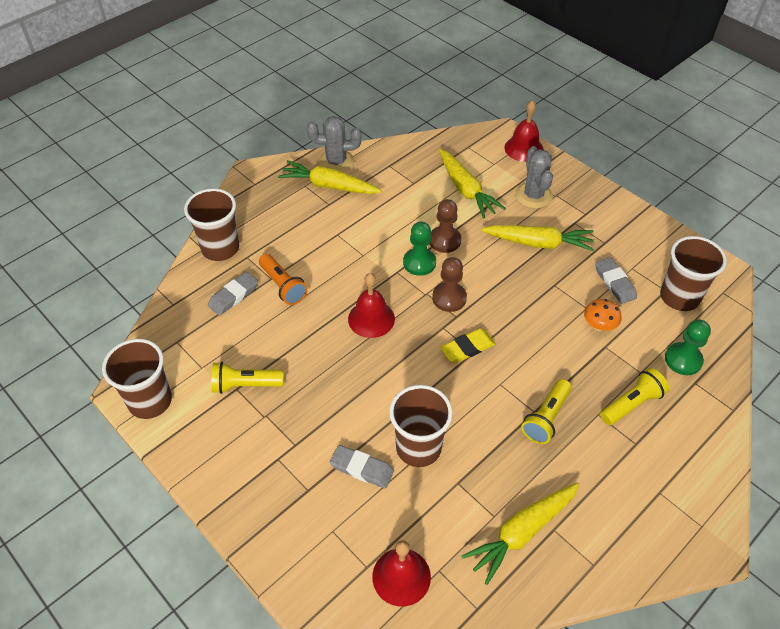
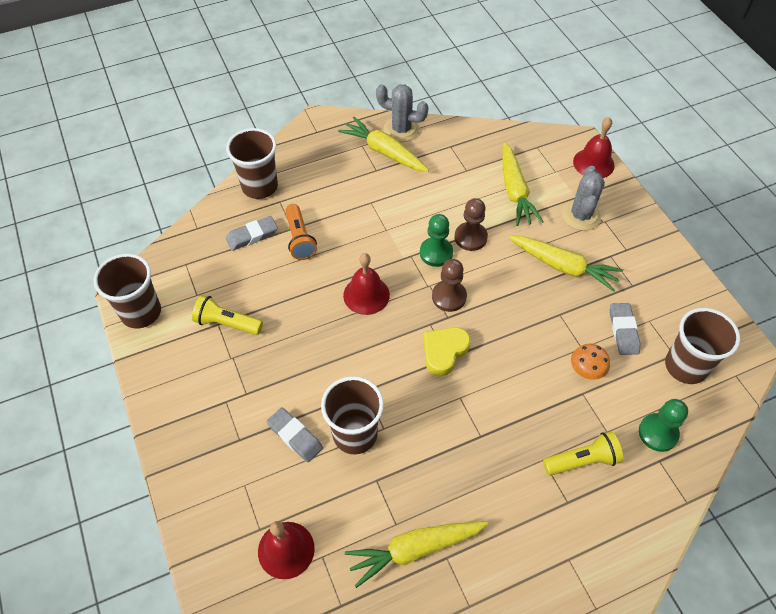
camera: 20 degrees right, 5 degrees up
(467, 348) = (444, 352): yellow eraser -> yellow heart
(546, 418) = (489, 446): yellow flashlight -> none

